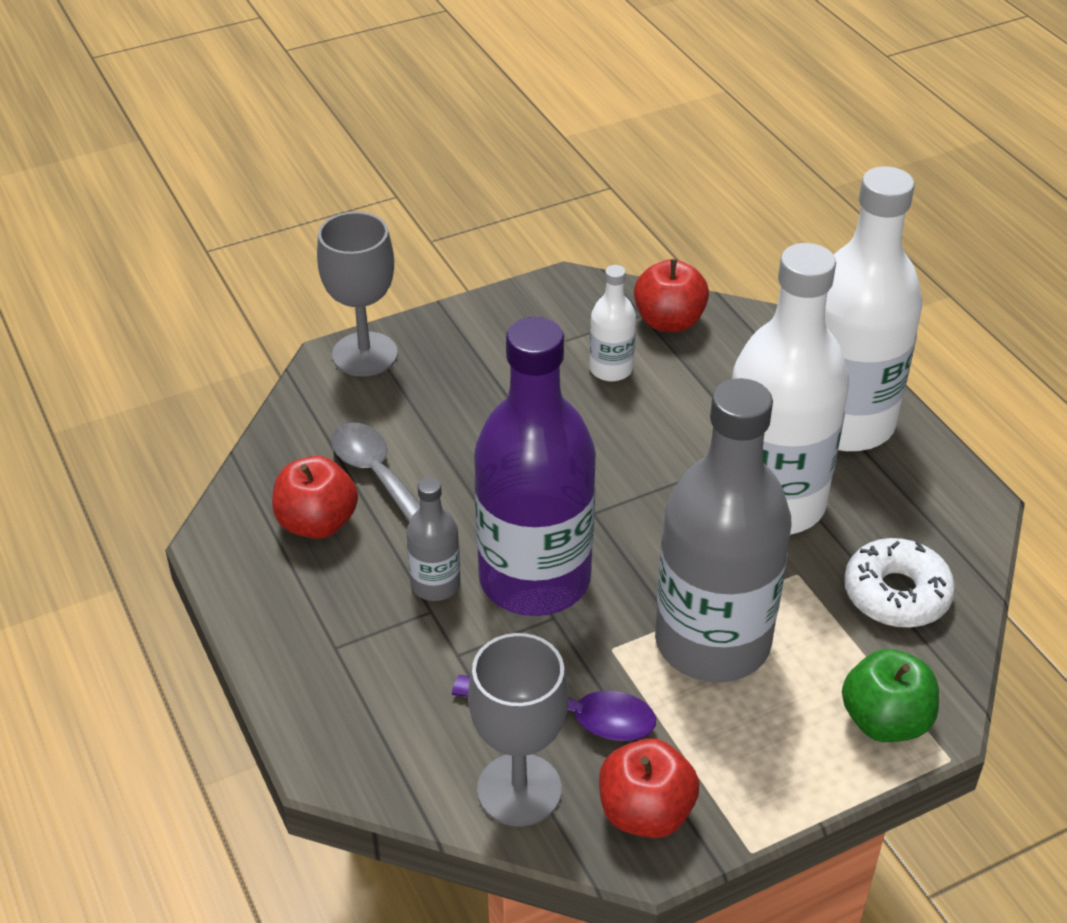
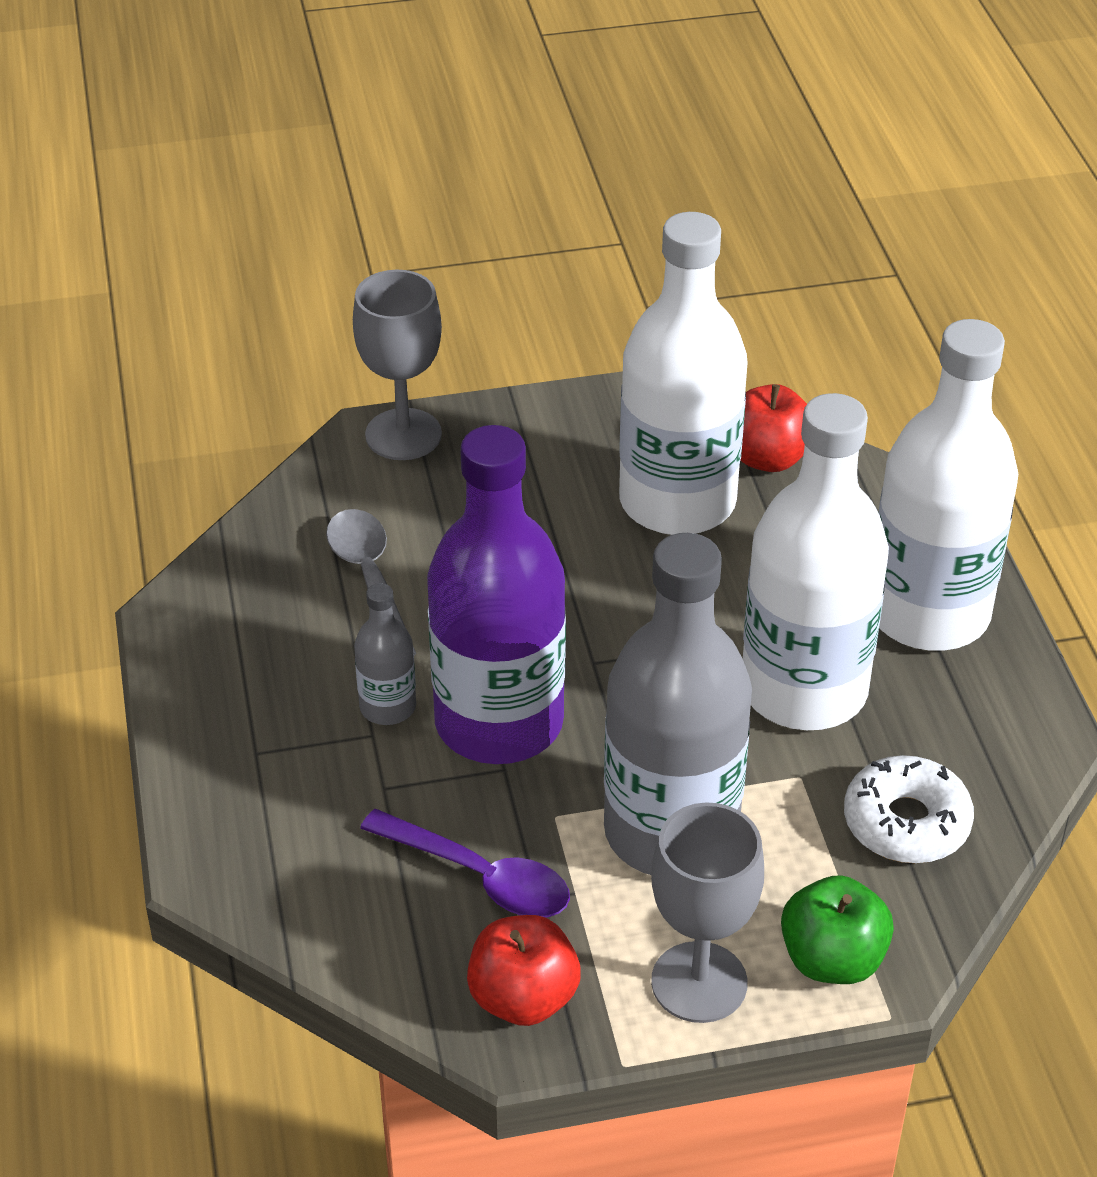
camera: 15 degrees right, 0 degrees up
(317, 523) = (284, 614): red apple -> none
(519, 790) = (396, 944): grey goblet -> grey goblet (699, 982)
(611, 369) = (677, 502): white bottle -> white bottle, size x2.25

